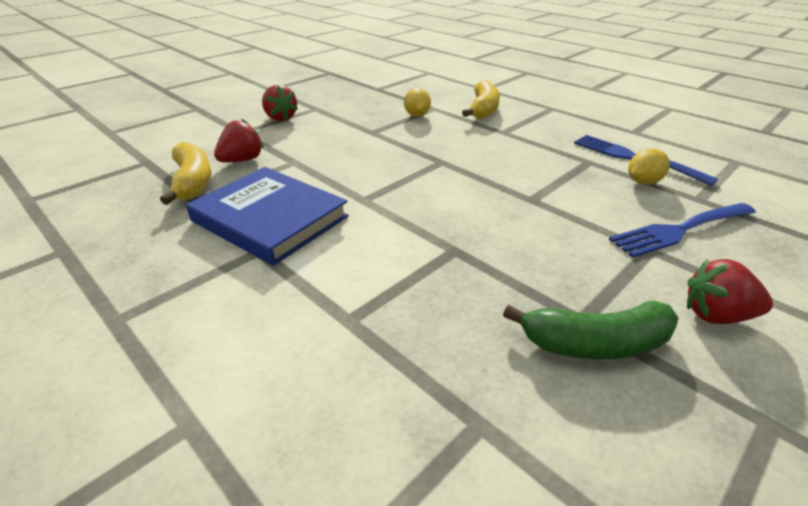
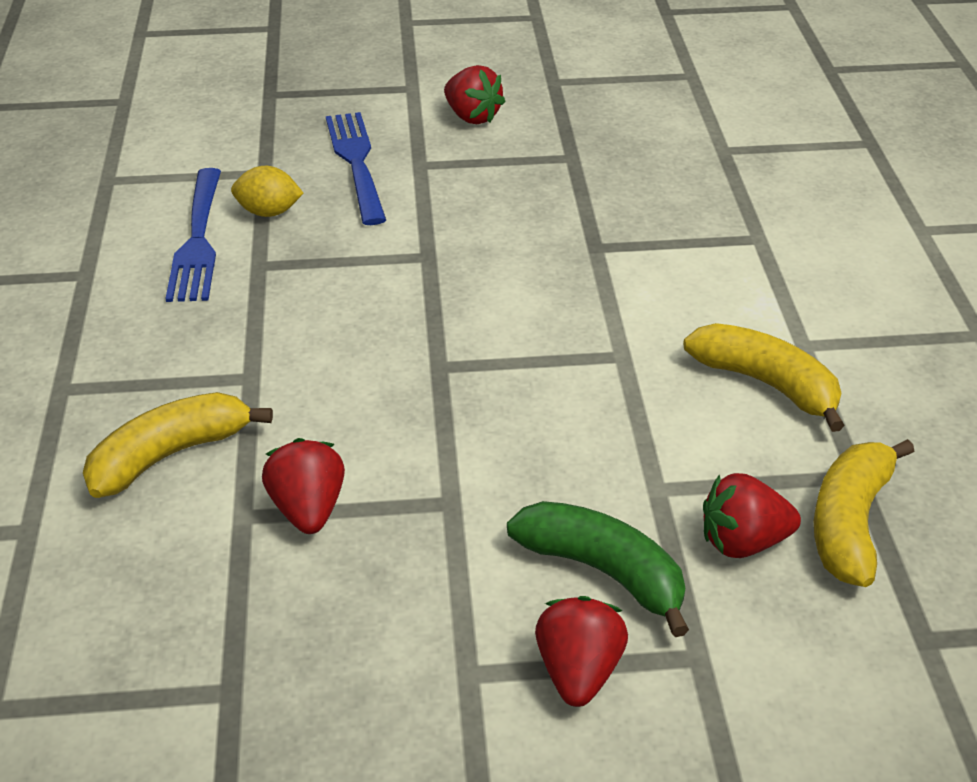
camera: 140 degrees left, 5 degrees up
(270, 219) = (766, 384): blue book -> yellow banana
(417, 115) = (308, 509): yellow lemon -> red strawberry
(595, 343) = (587, 144): green banana -> green banana (603, 571)
(680, 230) = (356, 162): blue fork -> blue fork turned 120 degrees counterclockwise

